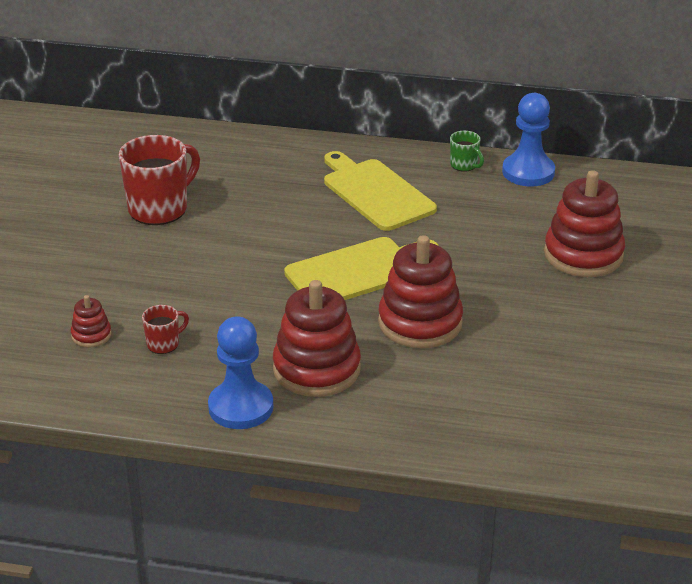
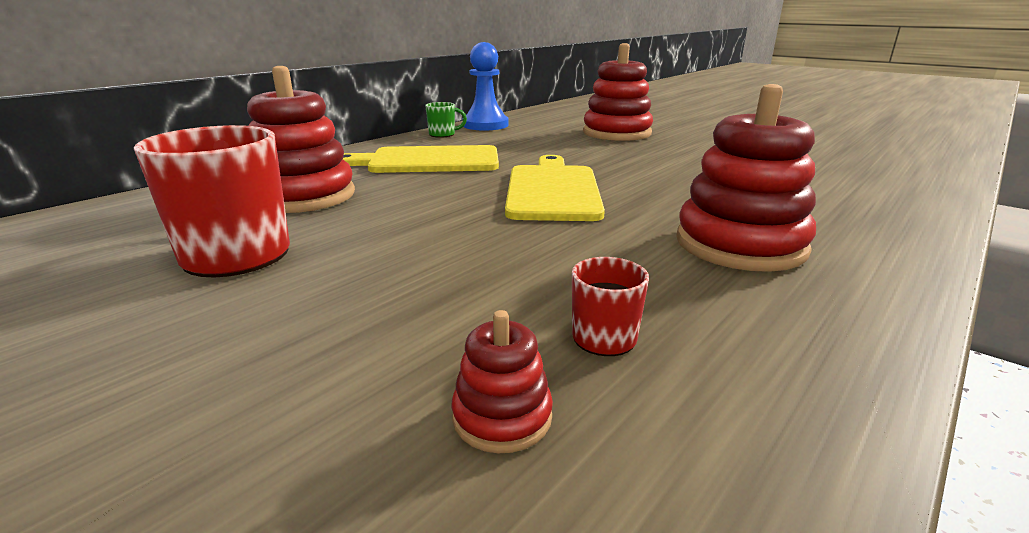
camera: 60 degrees left, 10 degrees down
(241, 407) = (828, 313): blue pawn -> none
(420, 323) = (673, 187): red stacking toy -> red stacking toy (303, 196)

